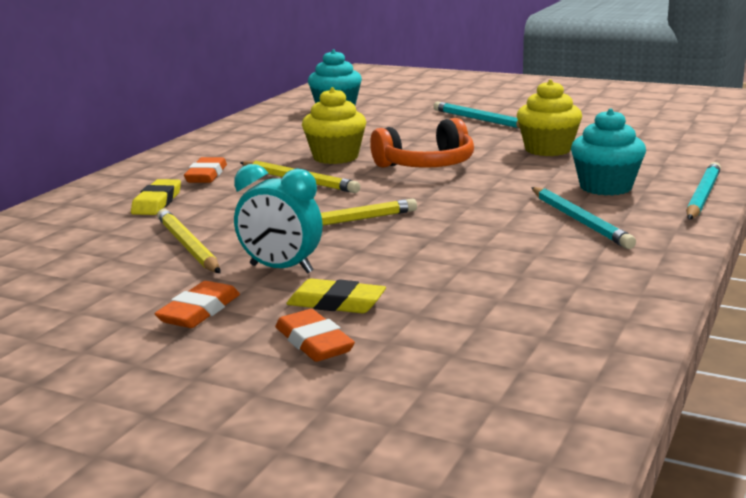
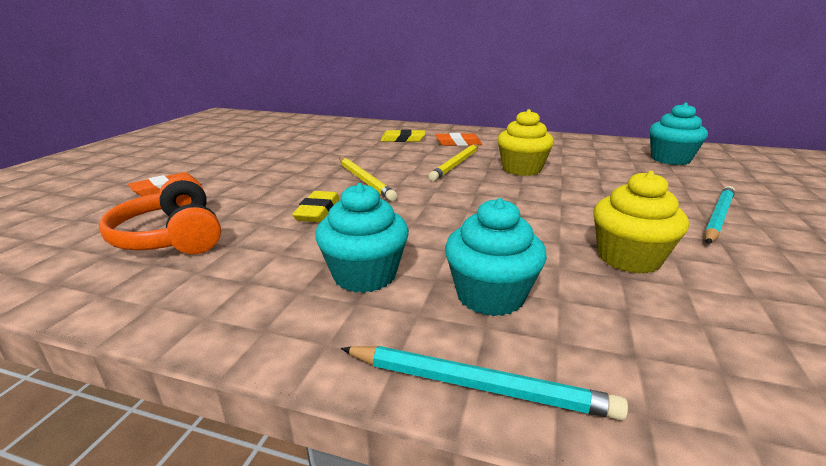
camera: 80 degrees right, 5 degrees up
(188, 246) = (328, 152): yellow pencil -> none
(199, 311) = (230, 163): orange eraser -> none
(281, 269) = (283, 173): turquoise clock -> none
(336, 303) = (219, 190): yellow eraser -> yellow eraser (318, 211)
(426, 165) = (520, 200): orange headphones -> orange headphones (171, 237)
(579, 221) = (364, 275): turquoise pencil -> turquoise cupcake

